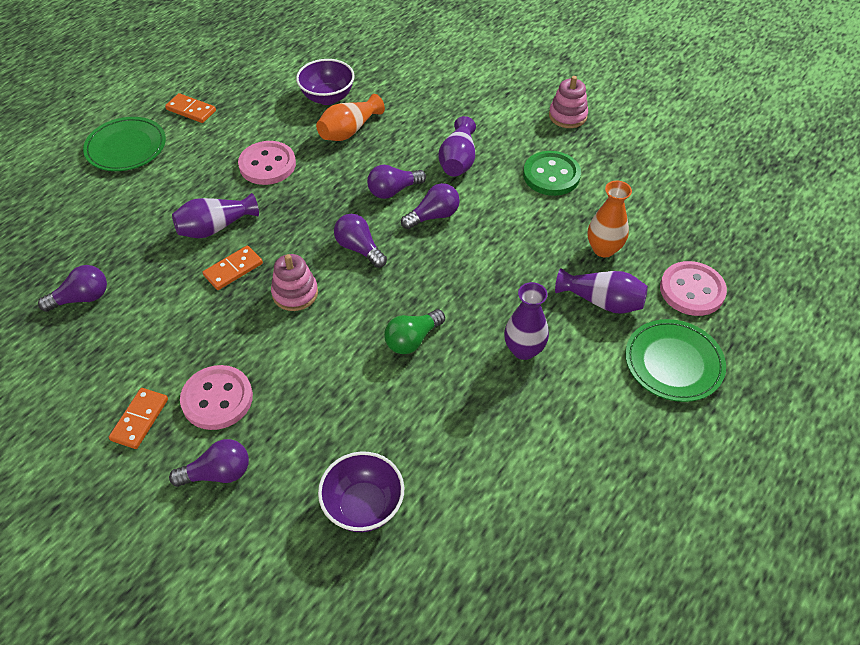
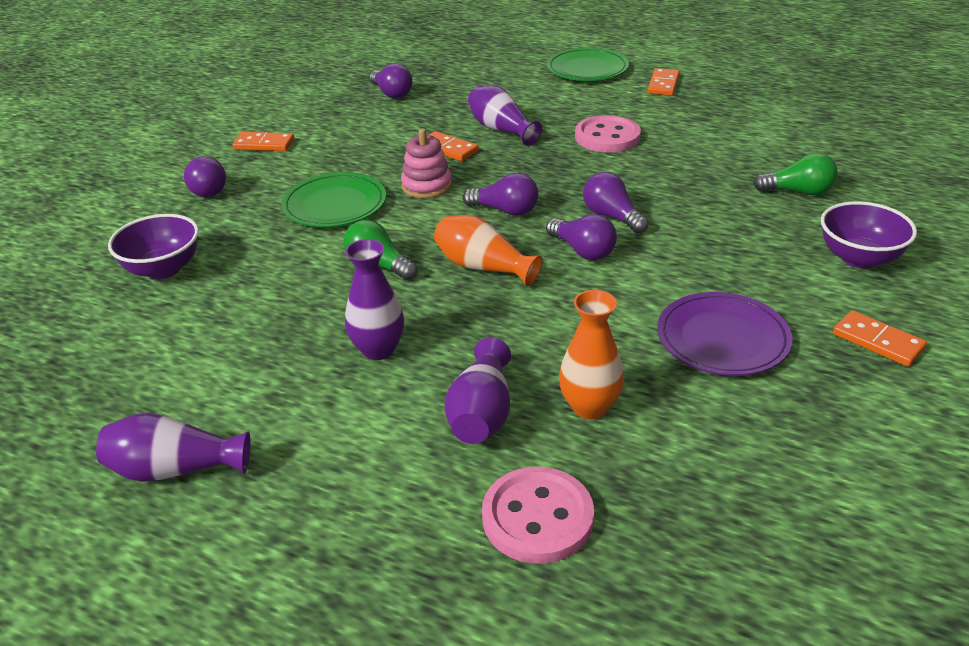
camera: 80 degrees right, 15 degrees down
(217, 399) = (288, 173): pink button -> none
(327, 97) = (747, 149): purple bowl -> purple bowl (859, 258)
(349, 131) = (698, 172): orange vase -> orange vase (483, 267)
(359, 248) = (505, 210): purple light bulb -> purple light bulb turned 75 degrees clockwise
(398, 93) = (798, 192): none -> green light bulb
(458, 160) = (698, 254): purple vase -> purple vase (175, 469)
(551, 175) = (722, 339): green button -> purple plate
(567, 116) = (877, 341): pink stacking toy -> orange domino
(673, 363) = (378, 500): green plate -> green plate (335, 205)

